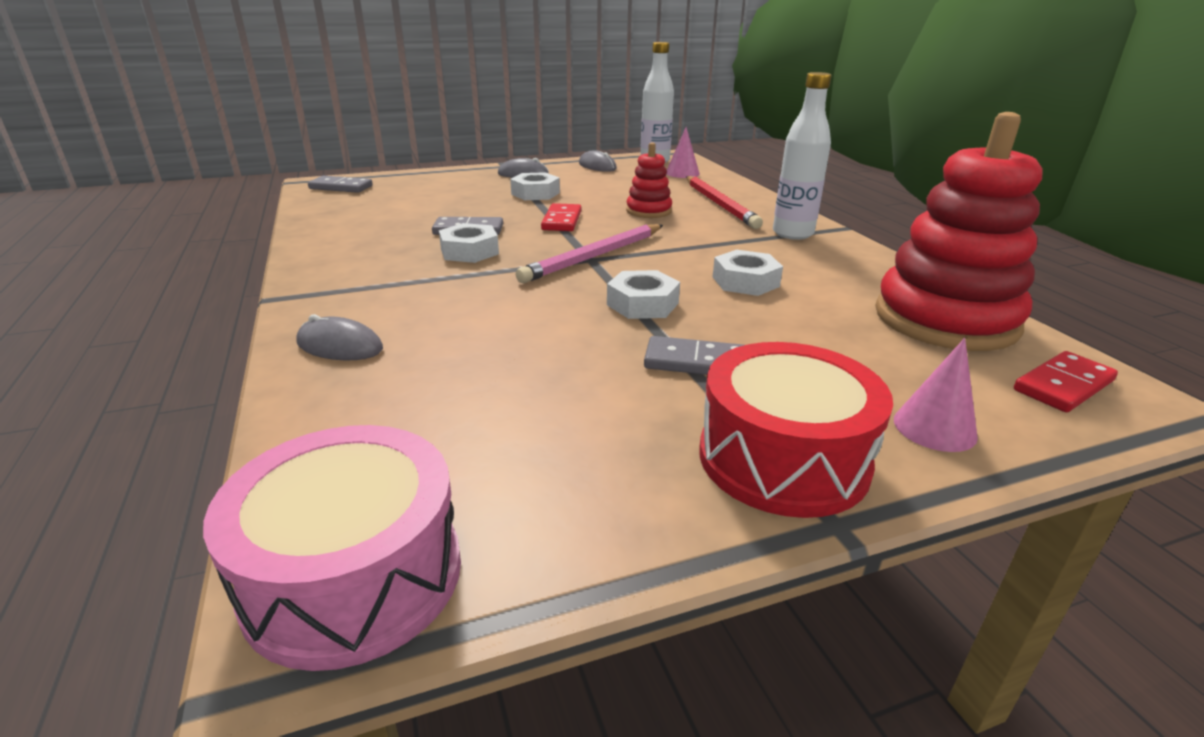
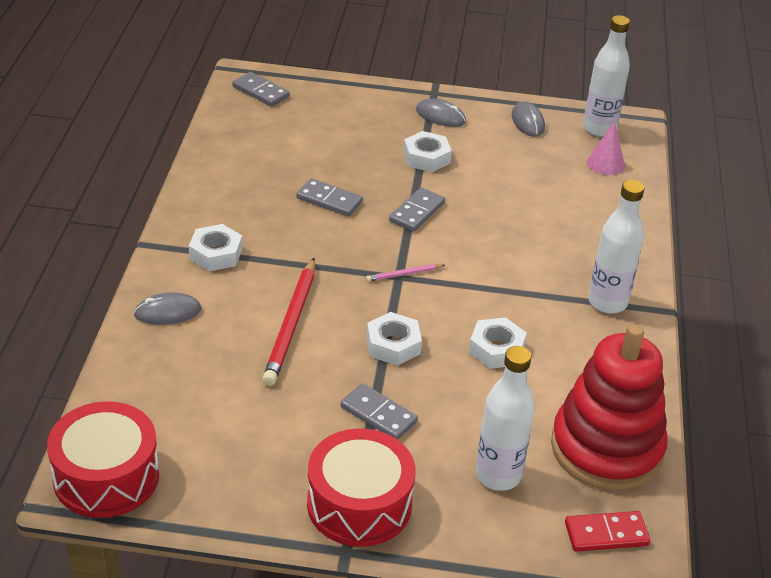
camera: 25 degrees right, 10 degrees up
(339, 346) = (168, 312): grey mouse -> grey mouse turned 60 degrees counterclockwise
(354, 575) = (106, 476): pink drum -> red drum
(469, 251) = (311, 233): white nut -> white nut (216, 254)
(561, 220) = (417, 212): red domino -> grey domino
(594, 256) = (404, 274): pink pencil -> pink pencil, size x0.46
(648, 211) = (508, 222): red stacking toy -> none
(719, 204) = (586, 233): red pencil -> red pencil (291, 324)
(889, 373) = (498, 475): none -> white bottle
(934, 427) = (473, 524): pink cone -> none

